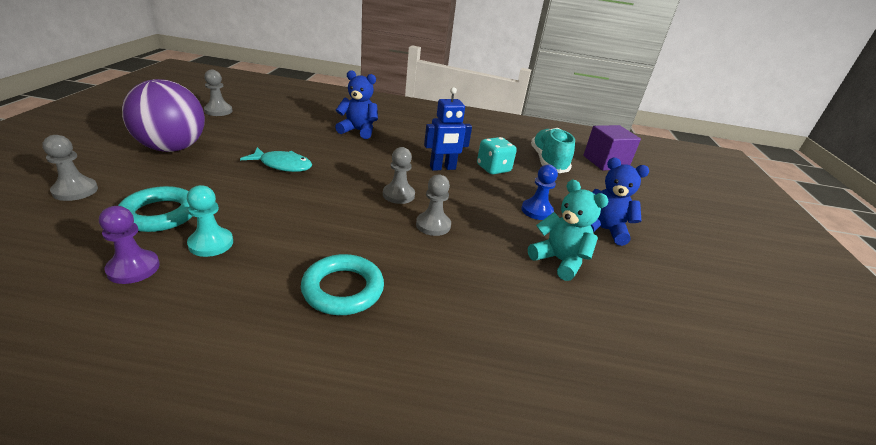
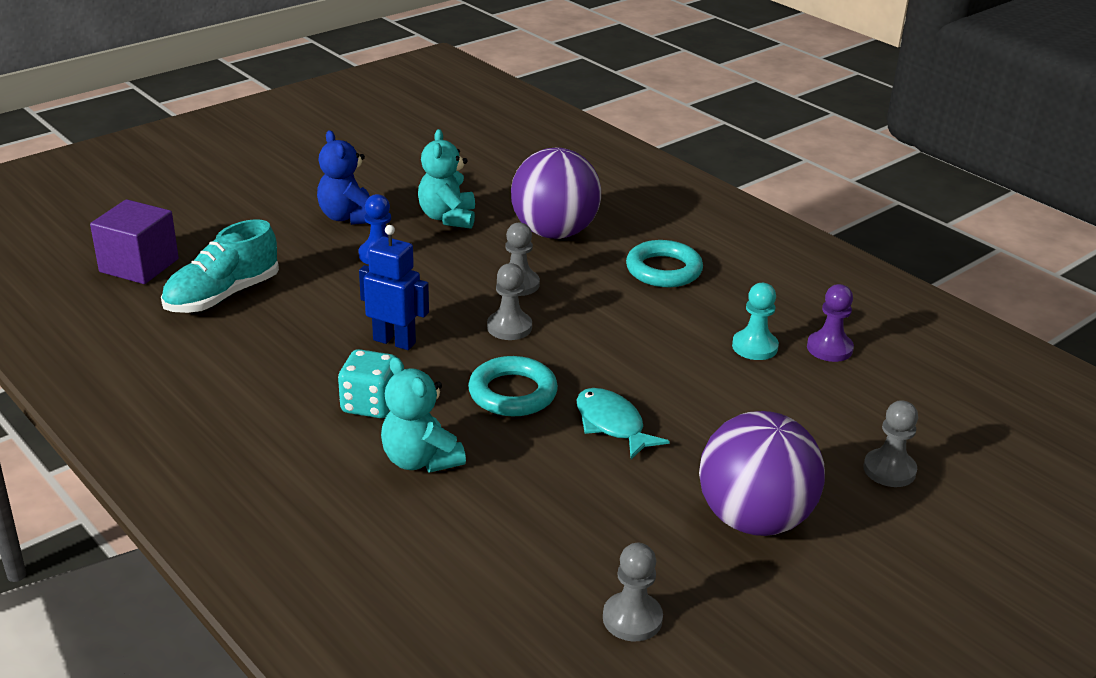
camera: 135 degrees left, 0 degrees up
(160, 214) = (796, 399): turquoise ring -> turquoise ring (512, 393)
(358, 131) = (420, 460): blue teddy bear -> turquoise teddy bear
(474, 286) = (554, 233): none -> purple ball
(493, 168) = (325, 315): turquoise dice -> turquoise dice (370, 405)

